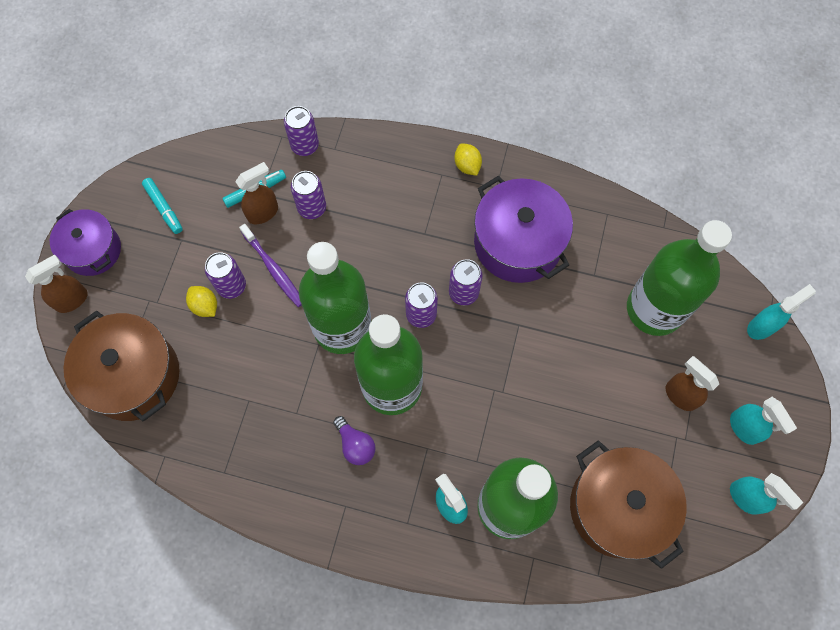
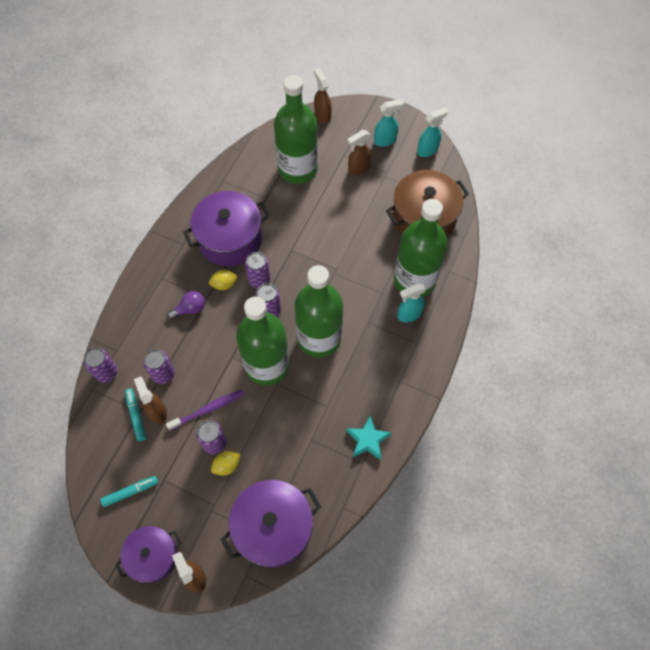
camera: 80 degrees left, 5 degrees down
(133, 376) = (273, 528): brown pot -> purple pot
(256, 474) = (368, 440): none -> turquoise star
(355, 445) = (357, 369): purple light bulb -> purple light bulb (190, 309)
(467, 166) = (159, 260): yellow lemon -> yellow lemon (224, 284)
(762, 326) = (322, 115): turquoise spray bottle -> brown spray bottle

